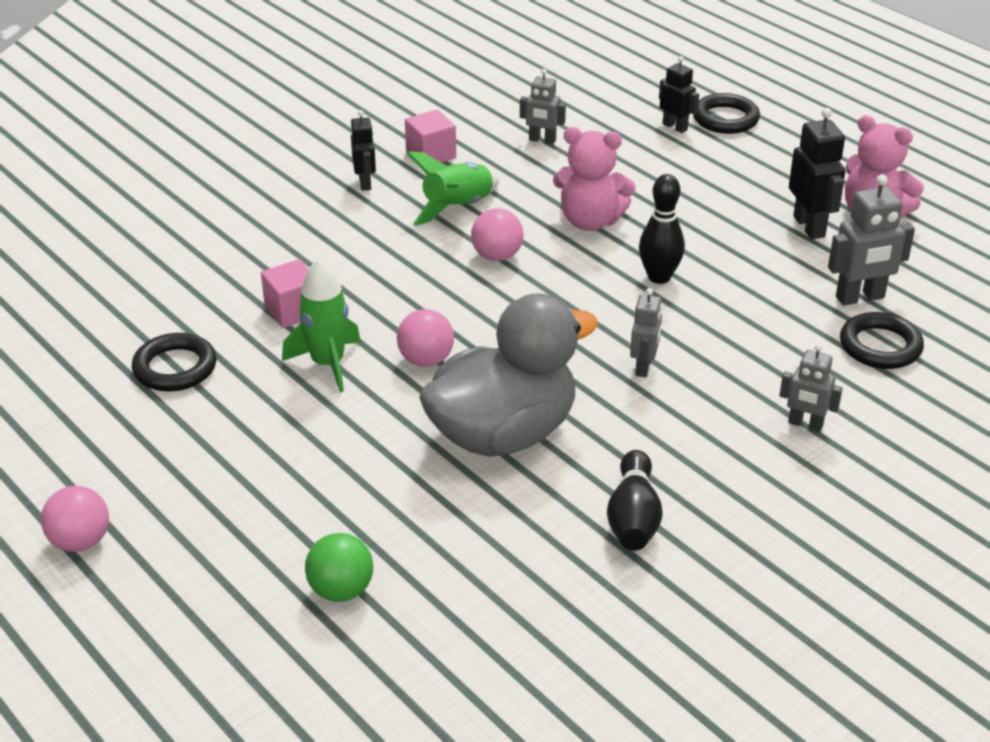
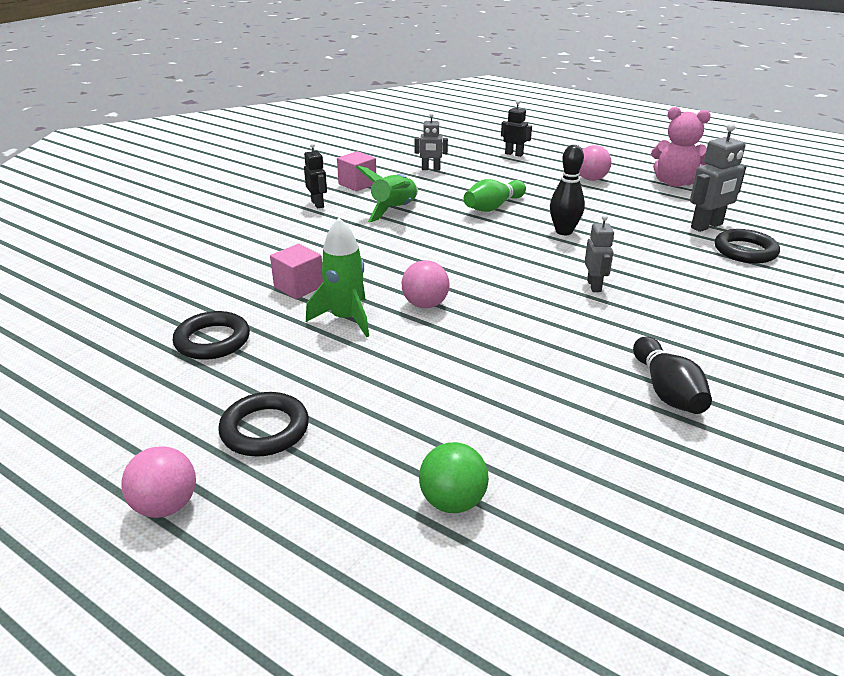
camera: 15 degrees left, 5 degrees down
(497, 256) = (440, 234): pink ball -> pink ball (591, 179)
(503, 434) = (519, 346): grey duck -> none
(590, 221) = (493, 207): pink teddy bear -> green bowling pin
(725, 119) = (543, 147): black ring -> black ring (265, 429)
(805, 424) = (738, 305): grey robot -> none
(809, 226) = (640, 193): black robot -> none

